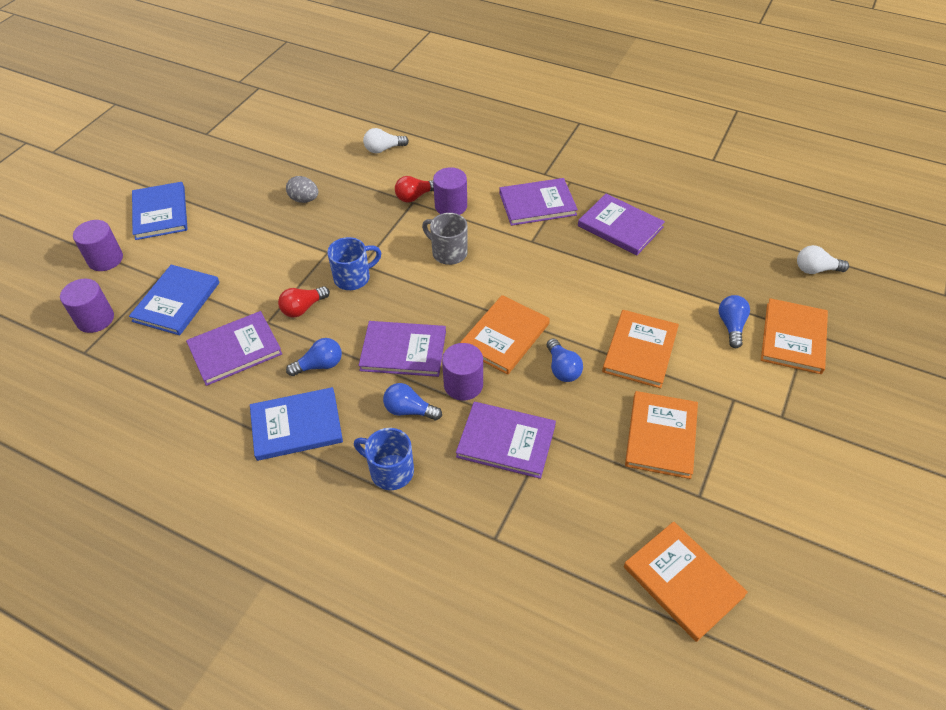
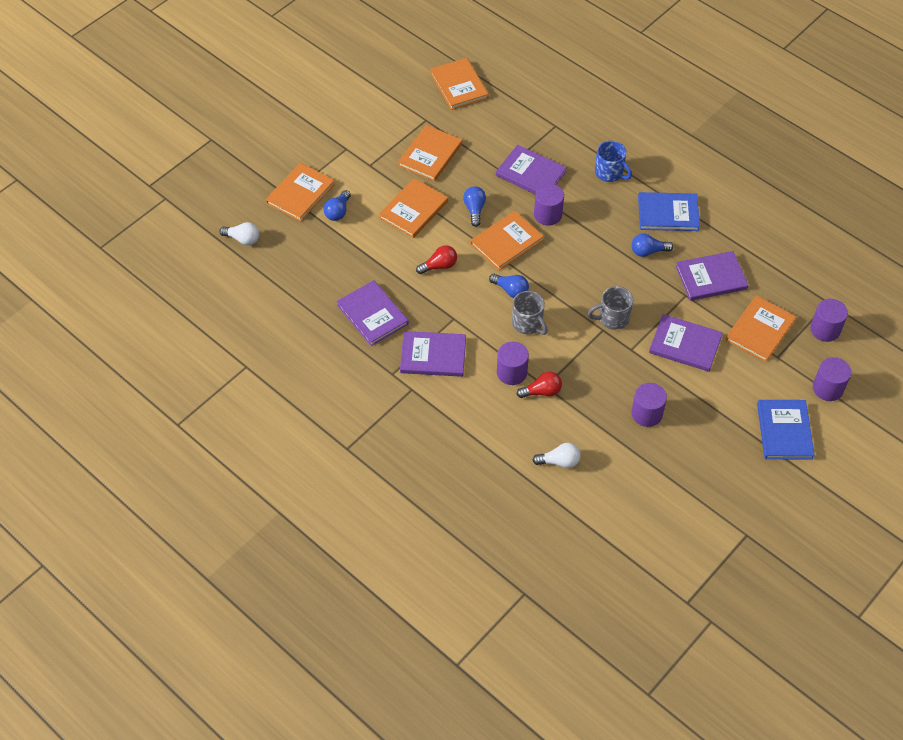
camera: 165 degrees left, 5 degrees up
(176, 301) = (760, 330): blue book -> orange book
(303, 308) = (657, 300): red light bulb -> red light bulb (439, 266)
(304, 199) = (646, 414): grey egg -> purple cylinder
(353, 278) = (612, 318): blue mug -> grey mug
(403, 351) = (584, 248): purple book -> purple book (685, 344)
(409, 410) = (589, 206): blue light bulb -> blue light bulb (511, 290)

